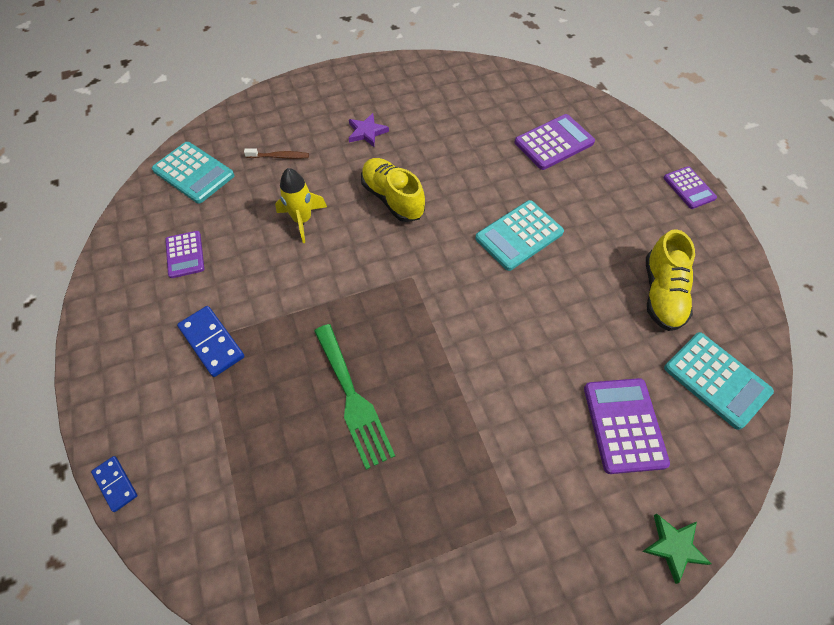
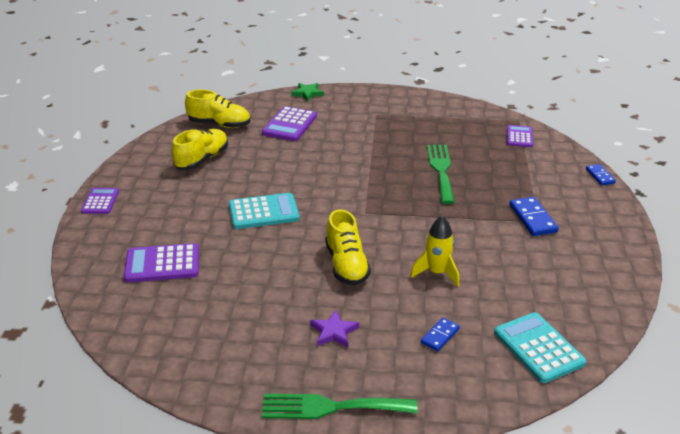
camera: 155 degrees left, 25 degrees down
(185, 254) = (551, 278): purple calculator -> purple calculator (519, 137)
(279, 157) = (440, 336): brown toothbrush -> blue domino
(338, 82) = (331, 407): none -> green fork
(716, 380) = (219, 124): turquoise calculator -> yellow shoe

